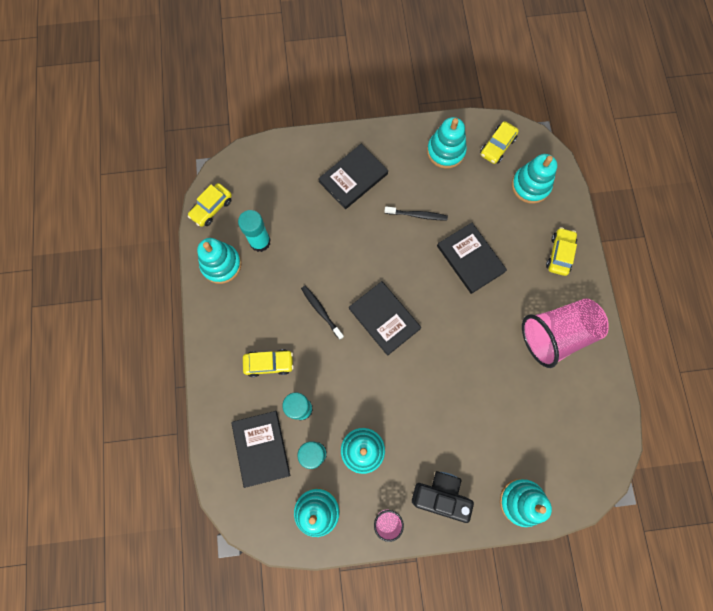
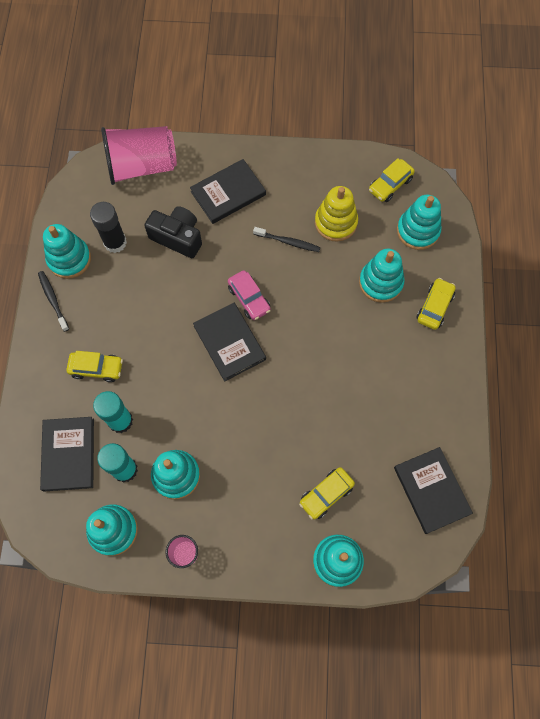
camera: 10 degrees right, 5 degrees down
(212, 208) = (72, 200): yellow car -> yellow car (326, 494)
(260, 242) = (115, 242): turquoise glue stick -> black glue stick
(321, 311) = (164, 324): black toothbrush -> black toothbrush (53, 300)
(393, 274) = (249, 299): none -> pink car
(441, 495) = (250, 538): black camera -> black camera (177, 237)
(445, 151) = (333, 181): turquoise stacking toy -> turquoise stacking toy (380, 282)
(456, 190) = (335, 222): none -> yellow stacking toy
(470, 259) = (336, 296): black book -> black book (431, 490)
(556, 334) = (413, 391): pink cup -> pink cup (142, 166)

